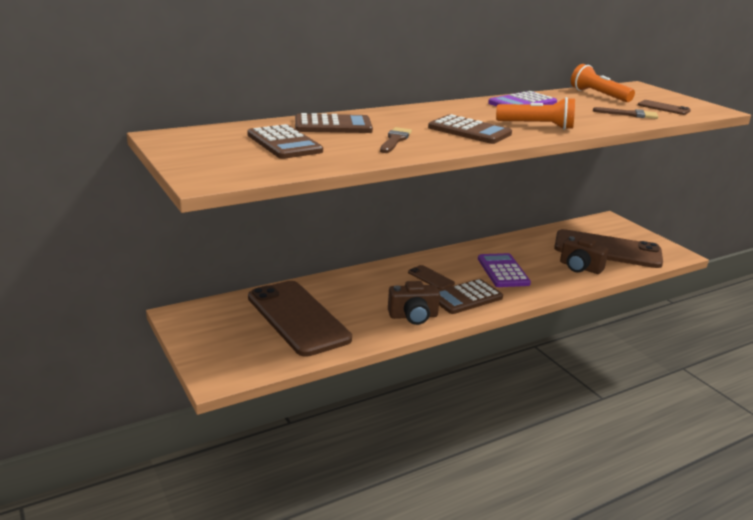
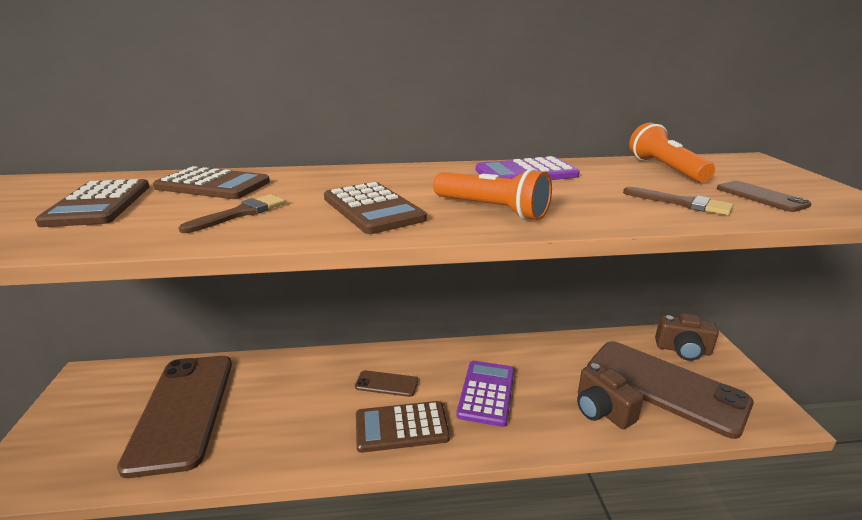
camera: 25 degrees right, 0 degrees up
(413, 316) = (308, 443): brown camera -> brown camera (683, 350)
(431, 278) = (386, 384): brown phone -> brown phone turned 60 degrees counterclockwise

